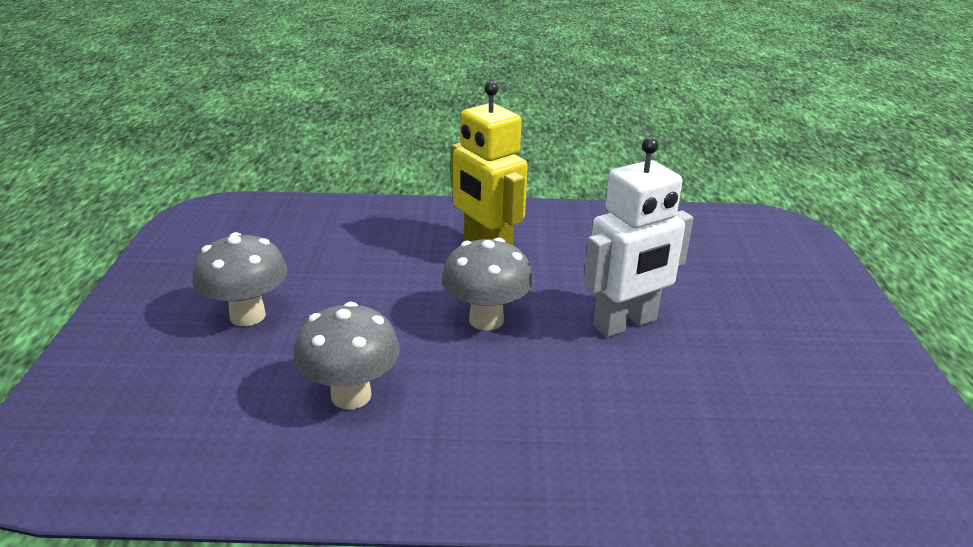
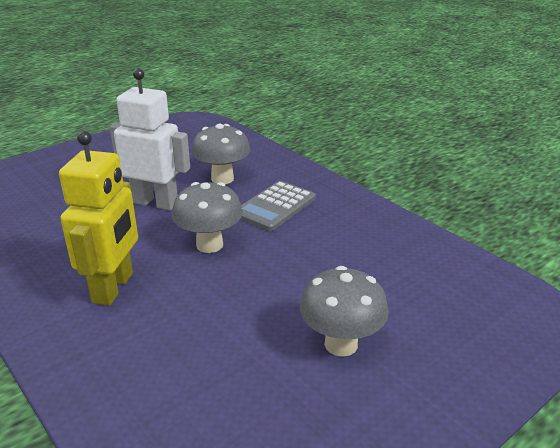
camera: 130 degrees left, 0 degrees up
(351, 395) = (337, 251): grey mushroom -> grey mushroom (222, 179)
(507, 407) = (275, 206): none -> grey calculator

